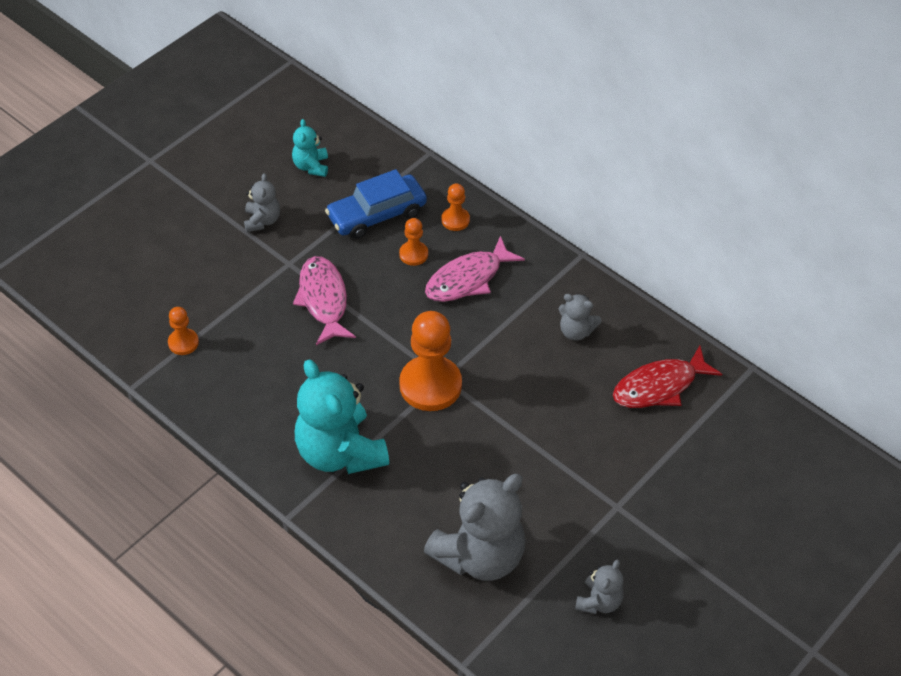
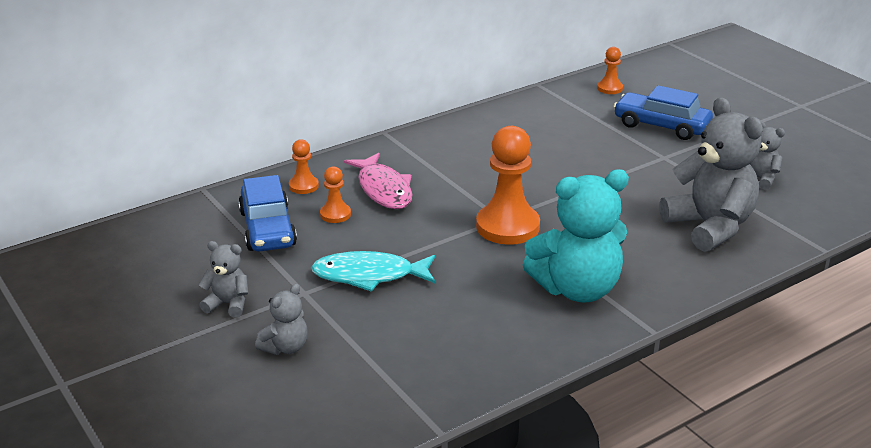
camera: 75 degrees left, 20 degrees down
(183, 343) = (387, 383): orange pawn -> orange pawn (610, 88)
(311, 166) = (167, 261): turquoise teddy bear -> none
(323, 300) = (369, 275): pink fish -> turquoise fish
(576, 331) = (471, 147): grey teddy bear -> grey teddy bear (285, 347)
(659, 386) = (544, 121): red fish -> none
(693, 499) = (661, 125): none -> blue car

